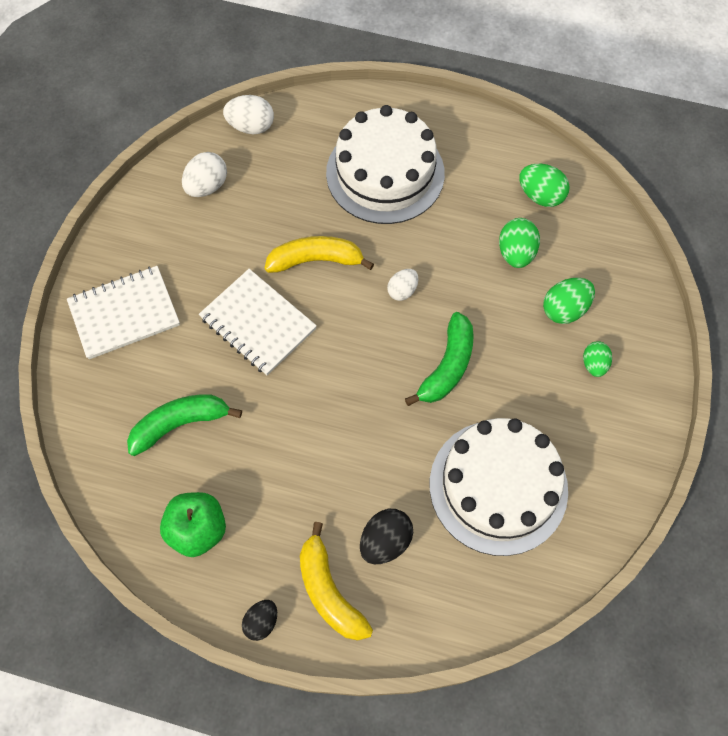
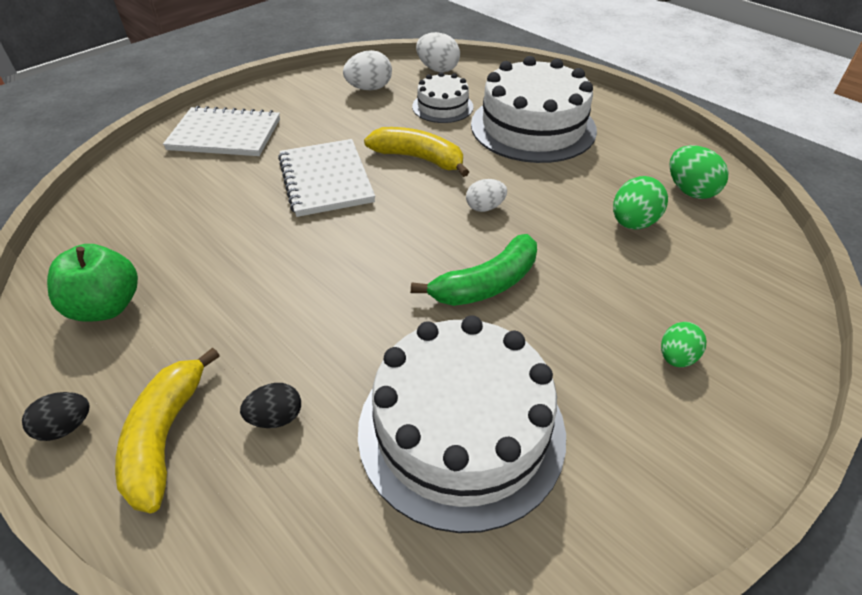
camera: 30 degrees right, 20 degrees down
(180, 424) = (185, 220): green banana -> none
(292, 181) = (442, 106): none -> white cake
(385, 541) = (276, 417): black egg -> black egg, size x0.66
(564, 309) = (665, 290): green egg -> none

